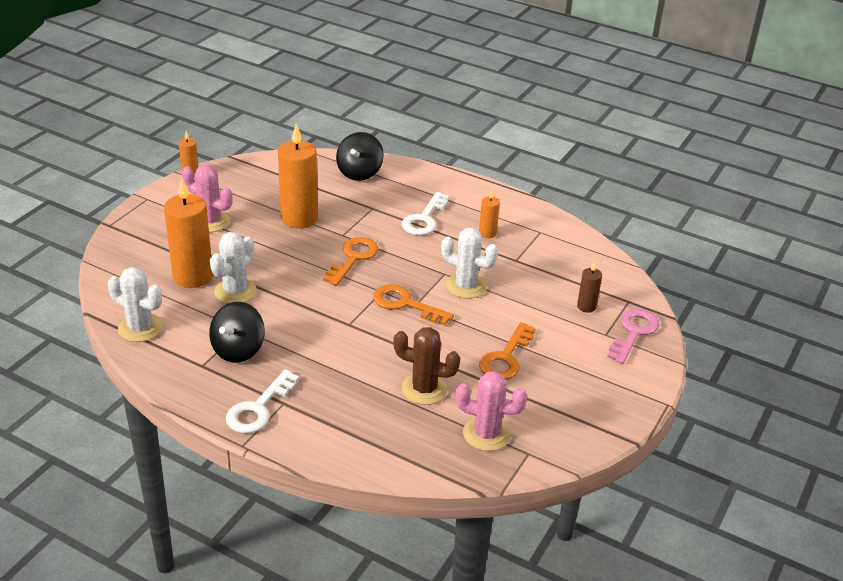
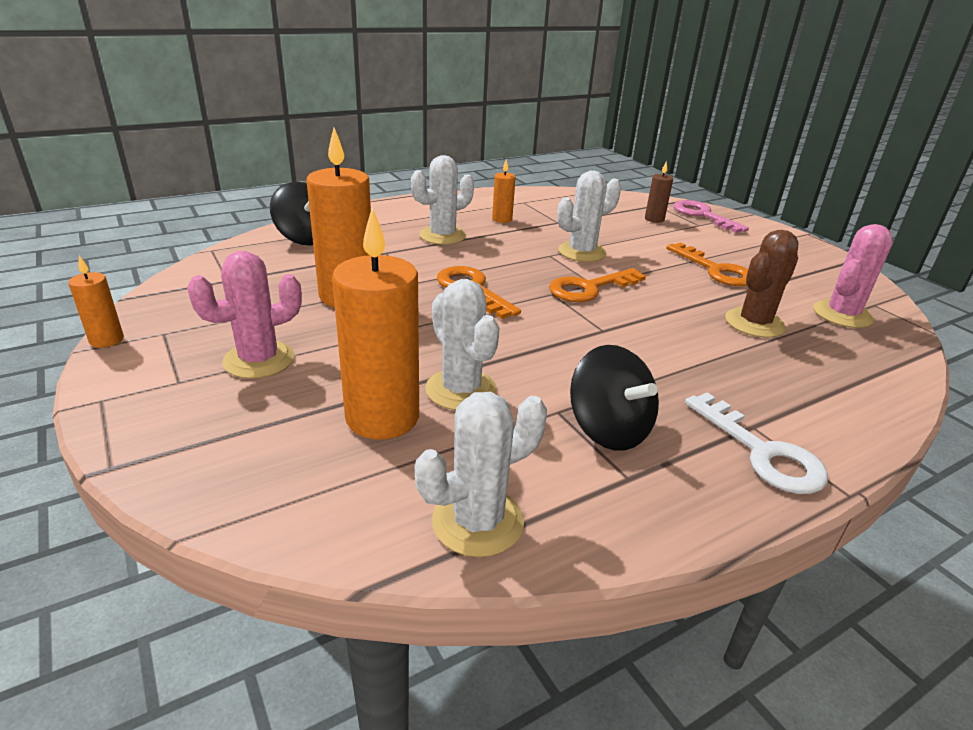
camera: 60 degrees left, 5 degrees down
(424, 219) = (442, 236): white key -> white cactus

